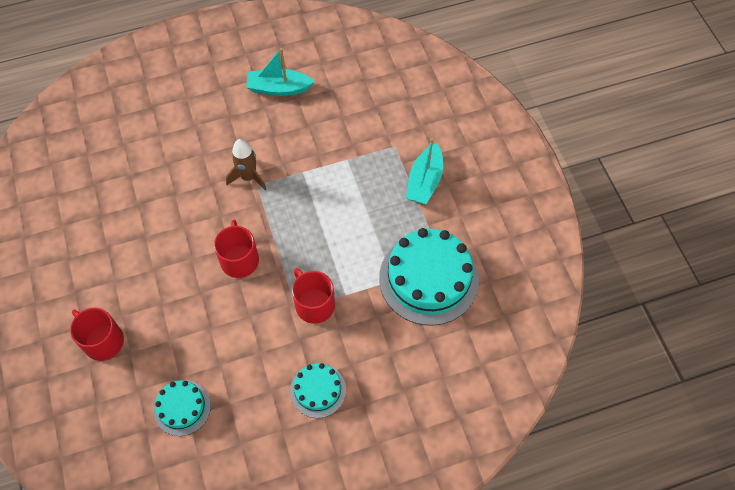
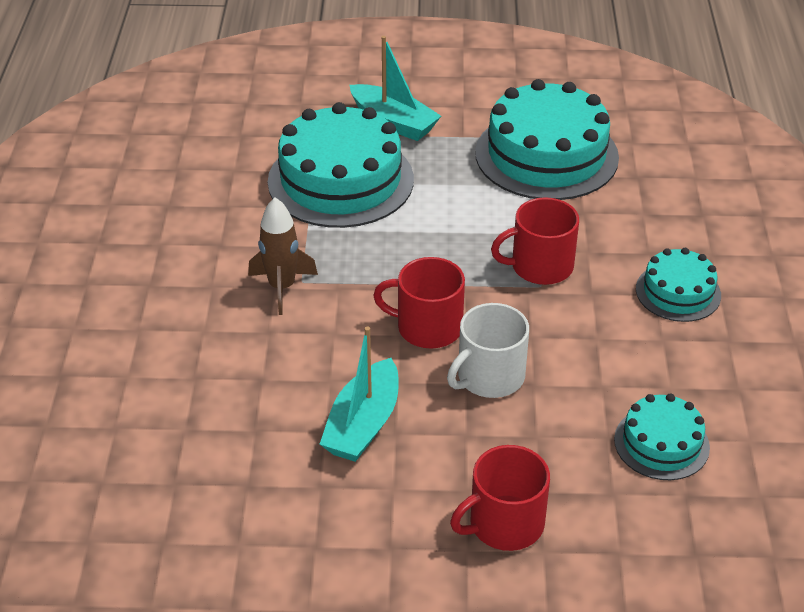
camera: 70 degrees left, 20 degrees down
(209, 303) = (489, 377): none -> white mug
(279, 88) = (135, 220): turquoise boat -> turquoise boat (363, 424)
(354, 172) = (340, 180): none -> turquoise cake

